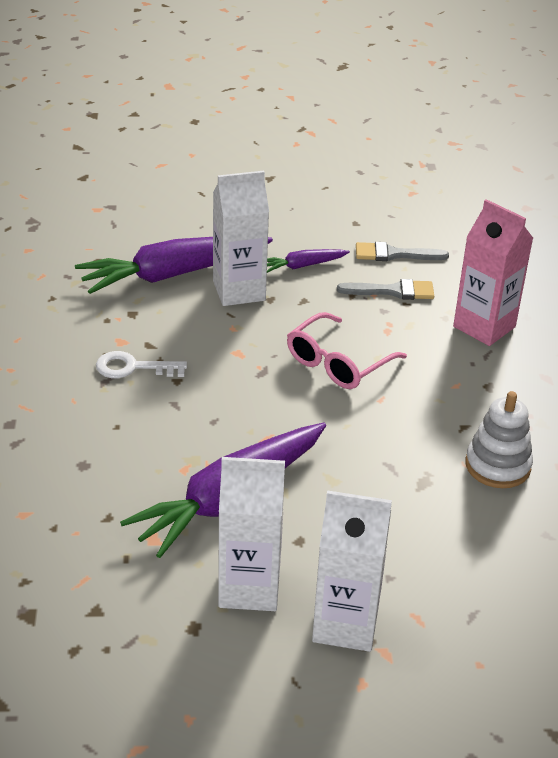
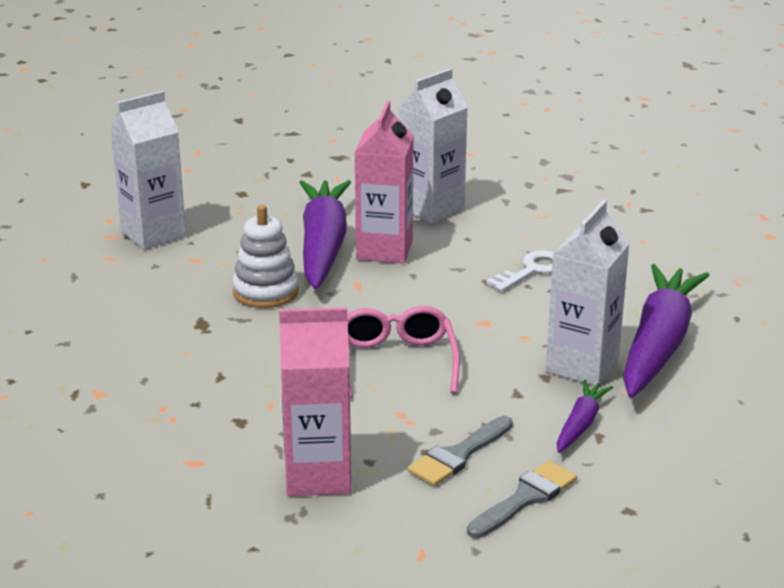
camera: 135 degrees right, 10 degrees down
(193, 458) = (384, 250): none -> pink carton
(249, 587) = (237, 219): white carton -> white carton (432, 209)
(497, 466) = (156, 364): white stacking toy -> white stacking toy (266, 292)

